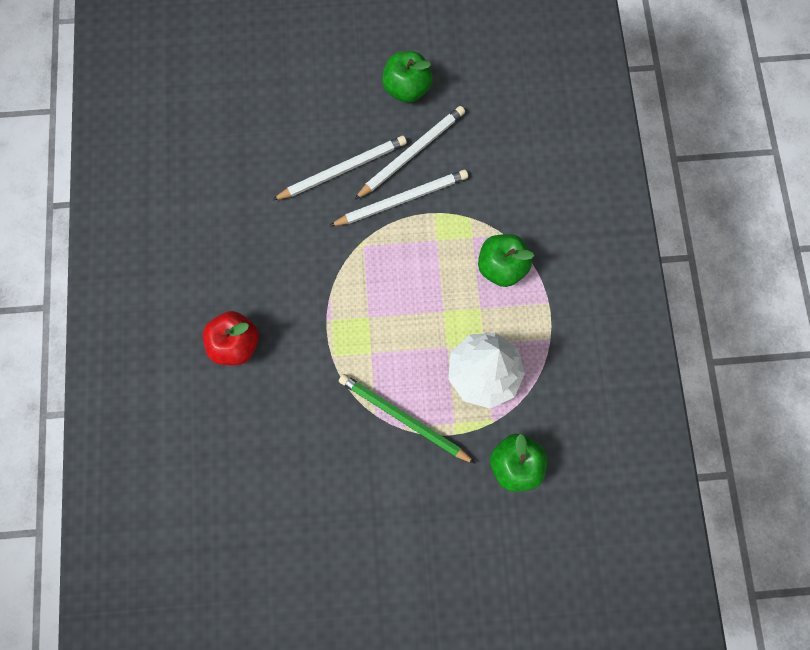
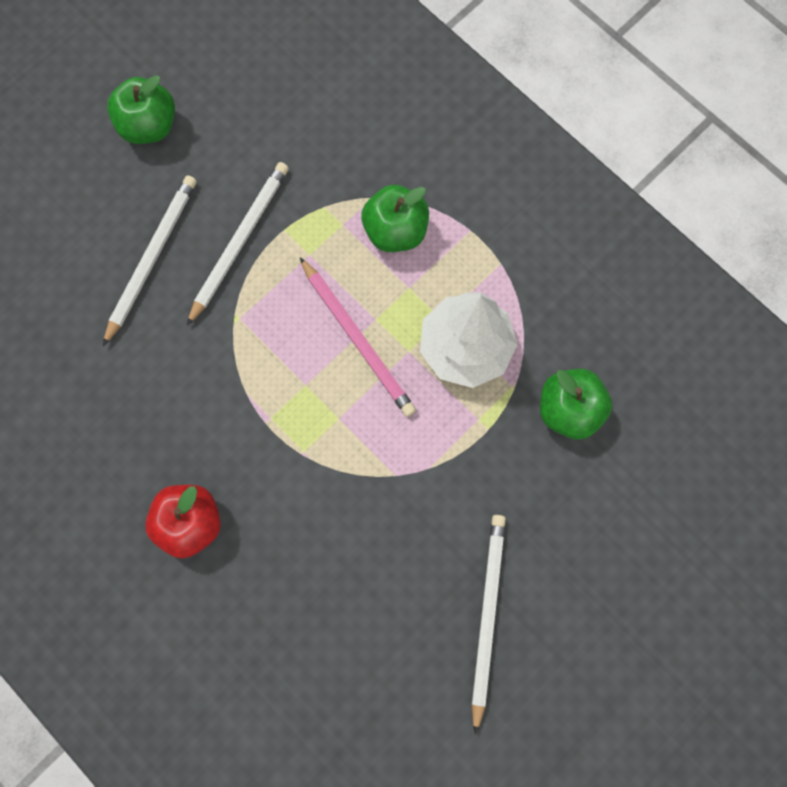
camera: 40 degrees left, 0 degrees up
(403, 418) = (425, 455): green pencil -> none
(411, 153) = (210, 187): white pencil -> white pencil (487, 616)
(422, 315) = (358, 339): none -> pink pencil

